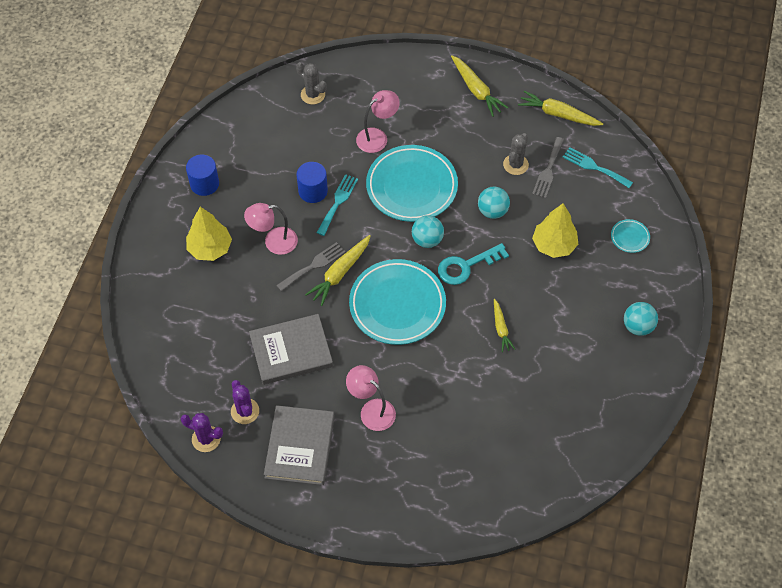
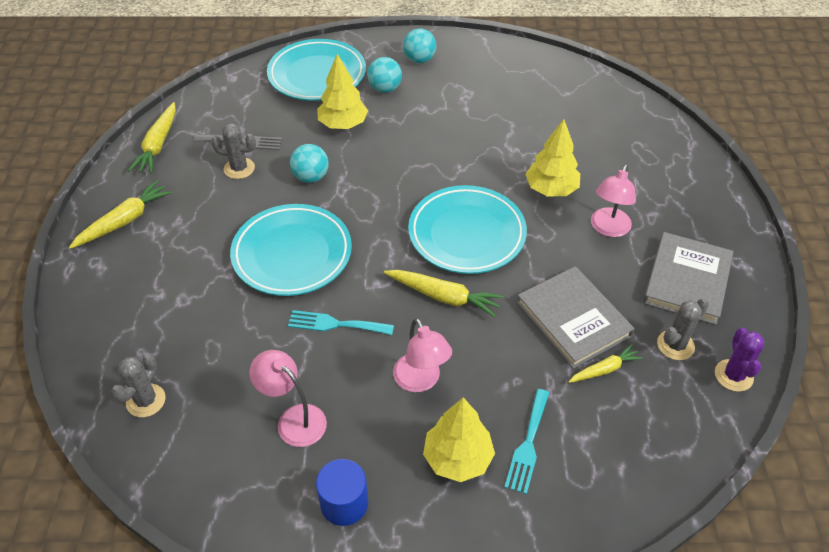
camera: 105 degrees left, 10 degrees down
(245, 411) = (675, 345): purple cactus -> grey cactus
(299, 447) = (687, 281): grey book -> grey book turned 60 degrees counterclockwise
(313, 191) = (324, 357): blue cylinder -> none
(313, 266) = (442, 327): grey fork -> none
(377, 137) = (216, 305): pink lamp -> pink lamp (294, 419)
(427, 240) = (368, 225): turquoise ball -> turquoise ball (385, 88)
(429, 382) = (551, 189): none -> yellow tree
(466, 266) = (393, 186): turquoise key -> none
(501, 328) = (461, 147): yellow carrot -> yellow carrot (604, 369)
(594, 167) = (231, 109): turquoise fork -> turquoise fork (528, 445)
(630, 237) = (317, 75): turquoise plate -> turquoise plate, size x2.40

